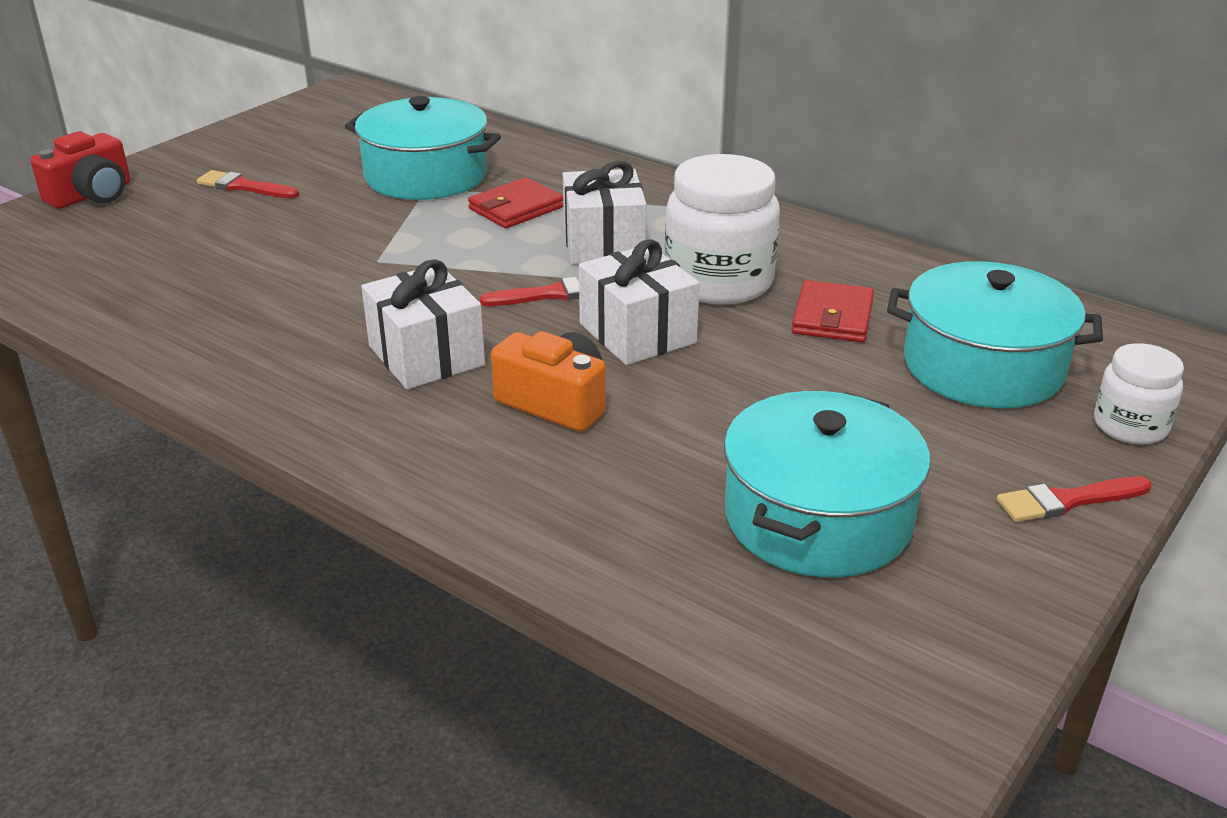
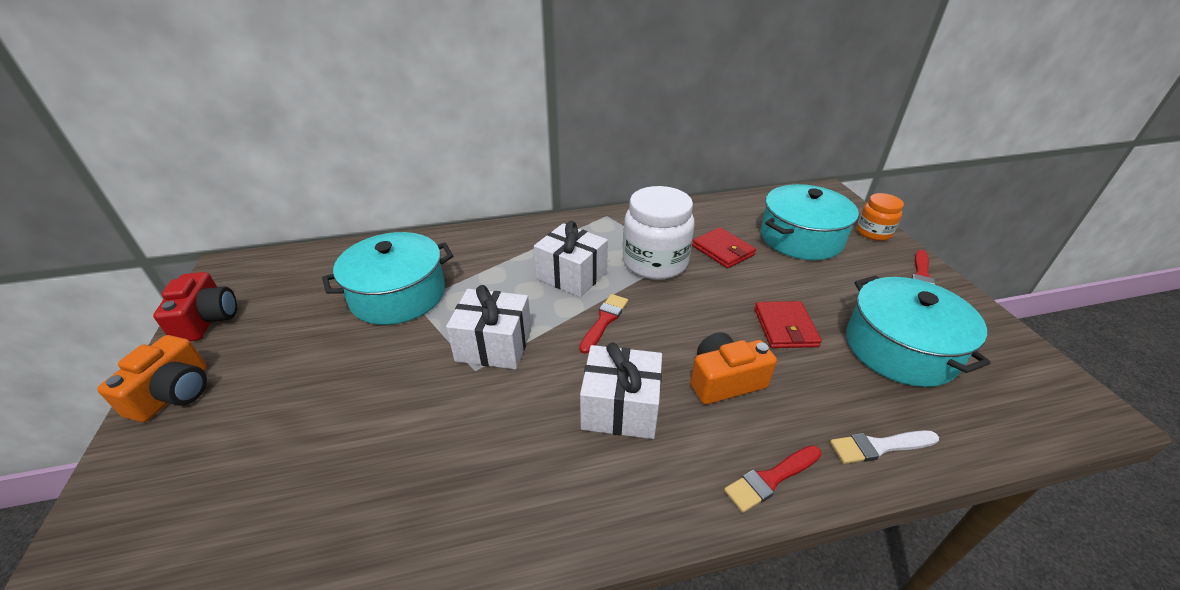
camera: 50 degrees left, 5 degrees up
(92, 195) = (126, 486): red camera -> red camera (207, 320)
(186, 158) = (174, 393): none -> orange camera
(244, 187) = (274, 383): red brush -> red brush (770, 479)
(516, 208) = (490, 283): red wallet -> red wallet (785, 327)
(580, 540) = (879, 446): none -> white brush
(637, 333) = (679, 313): white gift -> white gift (494, 345)
(1130, 426) = (873, 232): white jar -> orange jar

